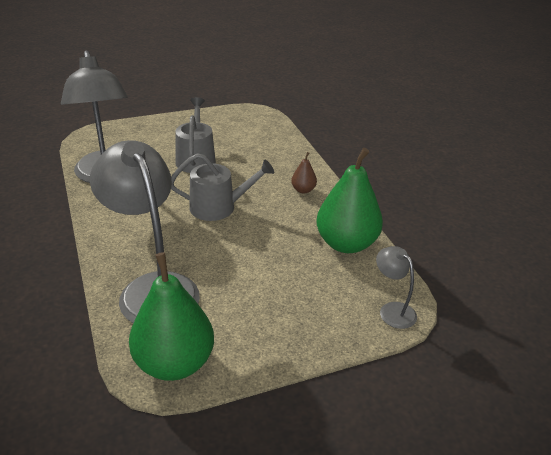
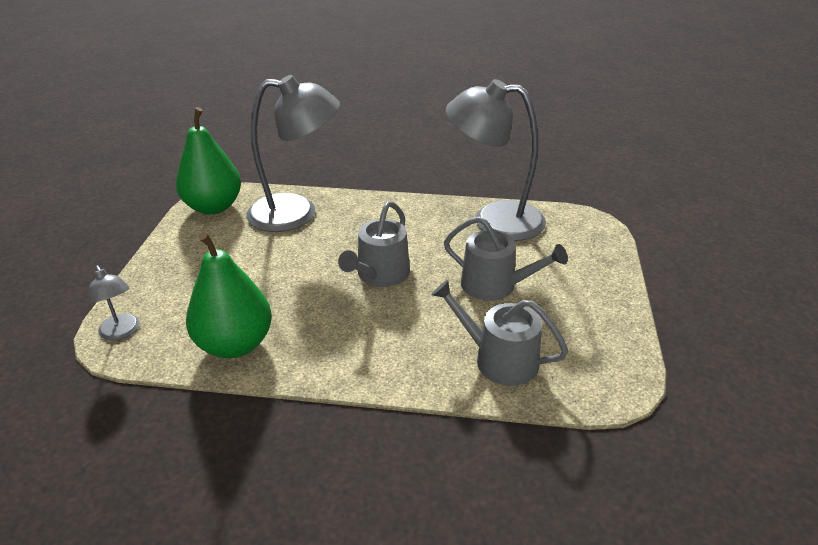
camera: 120 degrees right, 0 degrees up
(266, 145) = (499, 359): none -> grey watering can
(303, 190) = (362, 352): brown pear -> none
(392, 310) = (122, 332): grey lamp -> grey lamp turned 60 degrees clockwise

